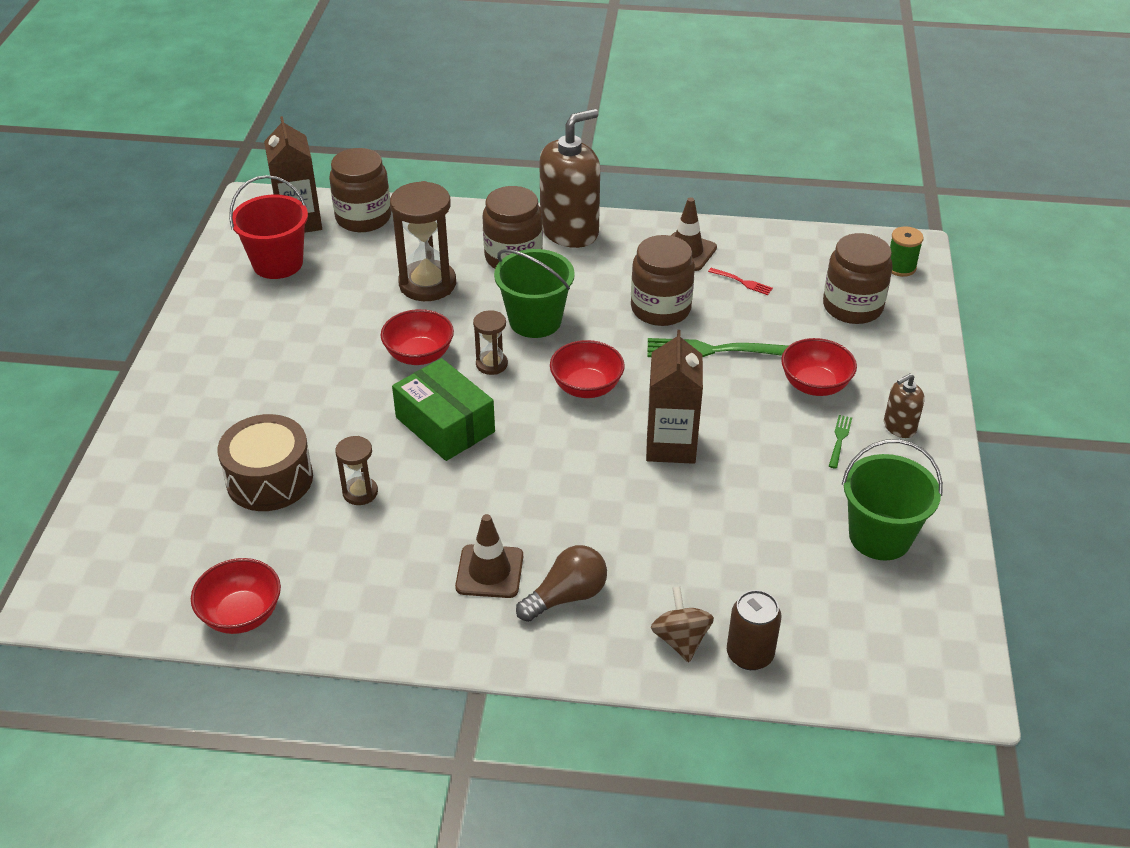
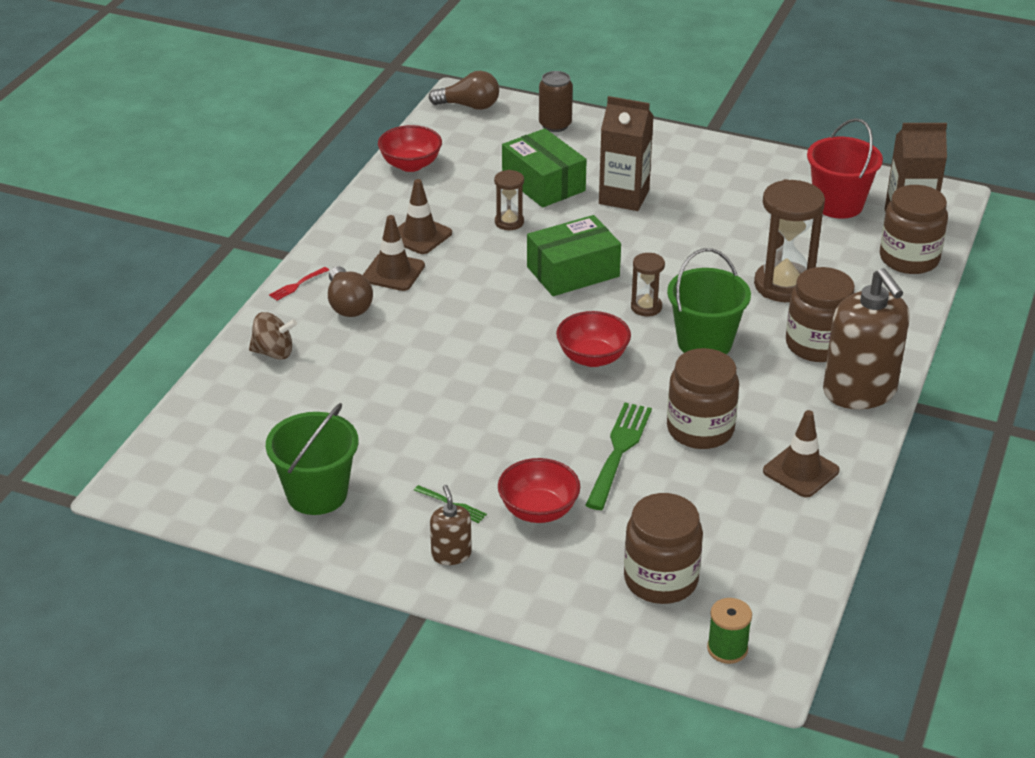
camera: 105 degrees right, 5 degrees down
(79, 588) = (469, 106): none -> brown light bulb
(269, 479) = (543, 183): brown drum -> green box
(406, 566) = (420, 235): none -> brown traffic cone
(419, 355) = (673, 268): red bowl -> none
(671, 445) = (492, 393): brown carton -> brown carton (624, 197)
(742, 282) = (732, 501): red fork -> red fork (297, 284)
(749, 654) = (238, 384): brown can -> brown can (555, 125)

